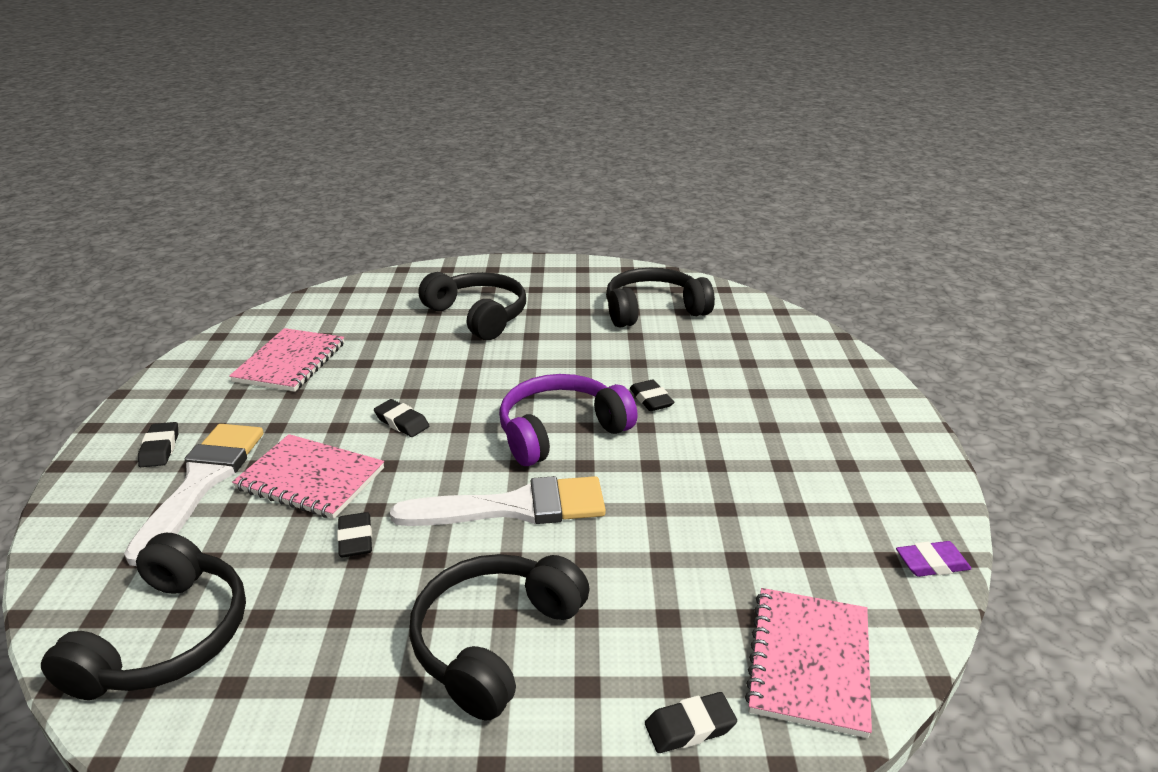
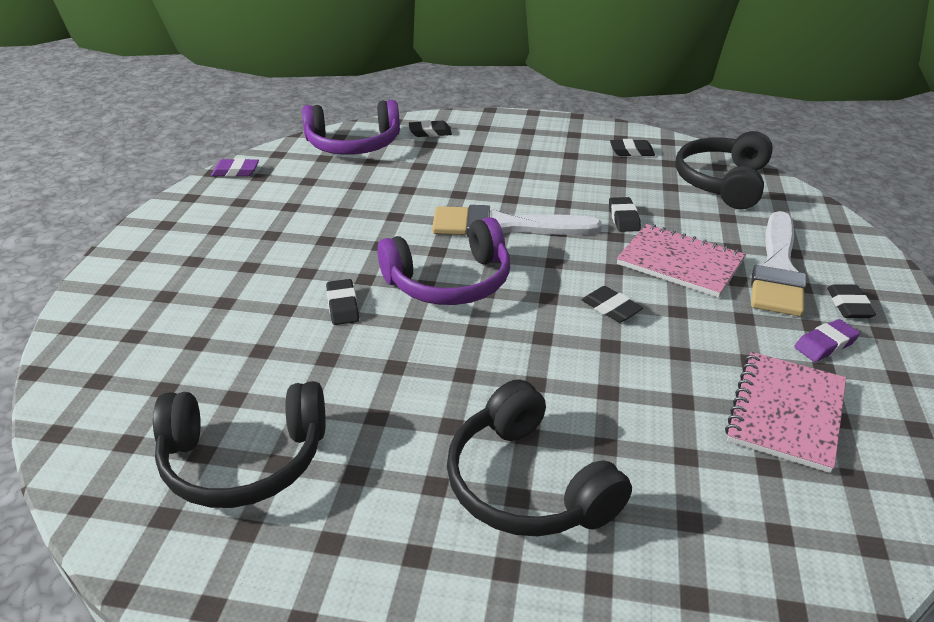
camera: 170 degrees left, 5 degrees up
(218, 410) = (825, 345): none -> purple eraser
(290, 713) = (631, 152): none -> black eraser
(495, 641) = (523, 165): black headphones -> none
(809, 662) = (353, 144): pink notebook -> purple headphones

